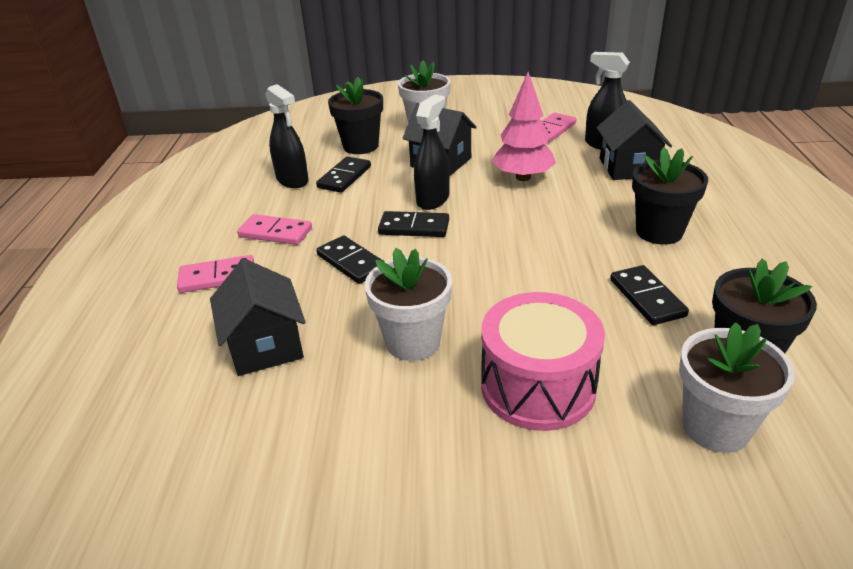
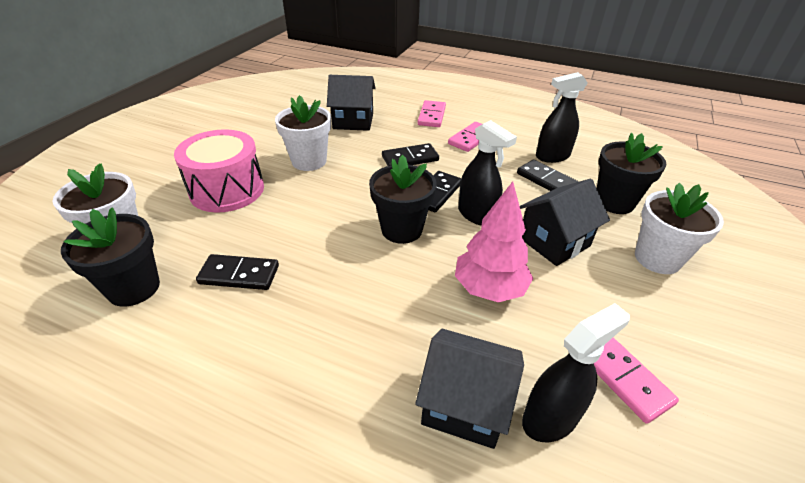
camera: 110 degrees right, 5 degrees up
(659, 232) = (310, 341): black flower pot -> black flower pot (401, 229)

